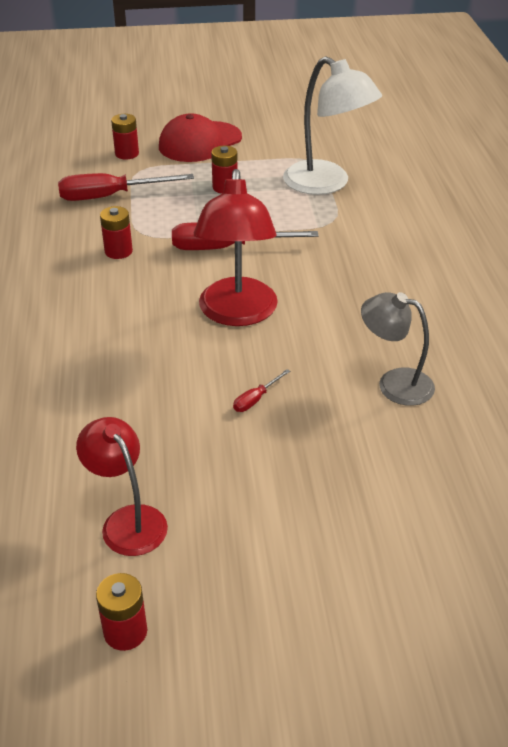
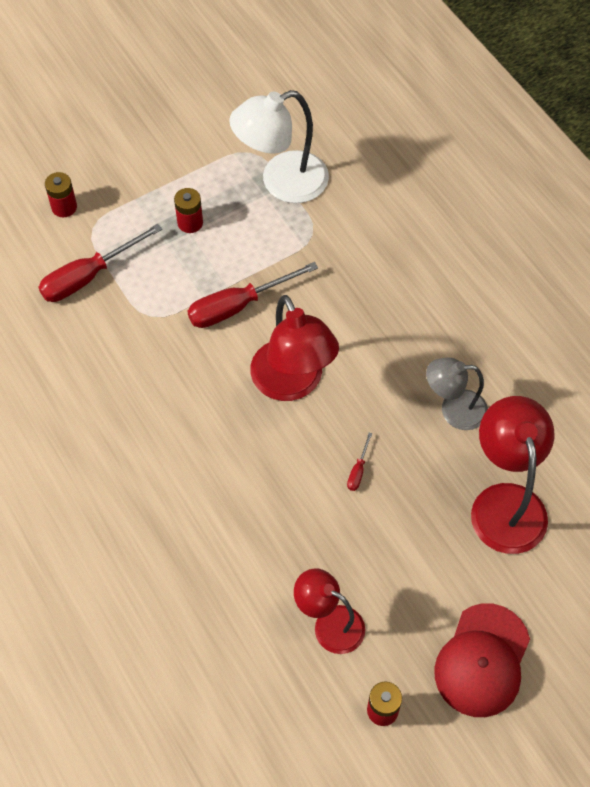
camera: 25 degrees left, 20 degrees up
(118, 251) = (144, 348): red battery -> none
(200, 142) = (126, 163): red cap -> red cap (482, 660)
(326, 184) = (282, 182): white lamp -> white lamp turned 135 degrees clockwise
(407, 481) = (505, 502): none -> red lamp

